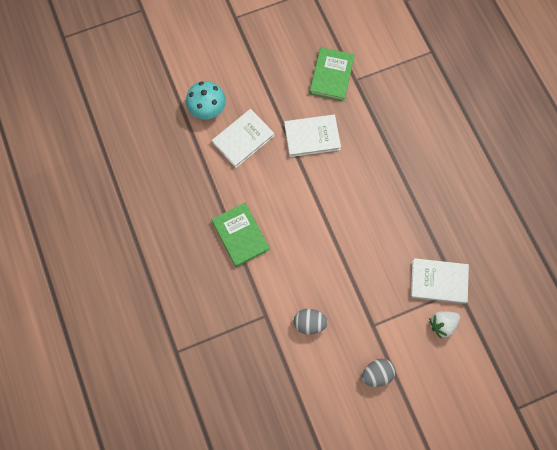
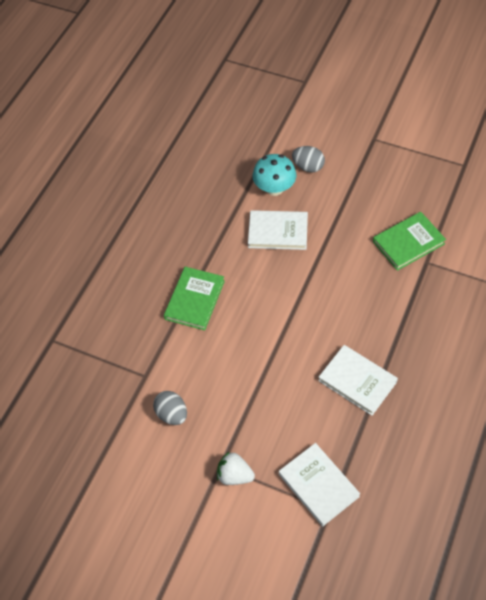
camera: 50 degrees right, 15 degrees down
(312, 137) = (337, 275): white book -> white book (357, 381)
(376, 374) = (180, 506): grey egg -> grey egg (308, 167)
(442, 324) = (281, 523): white strawberry -> white strawberry (234, 475)

